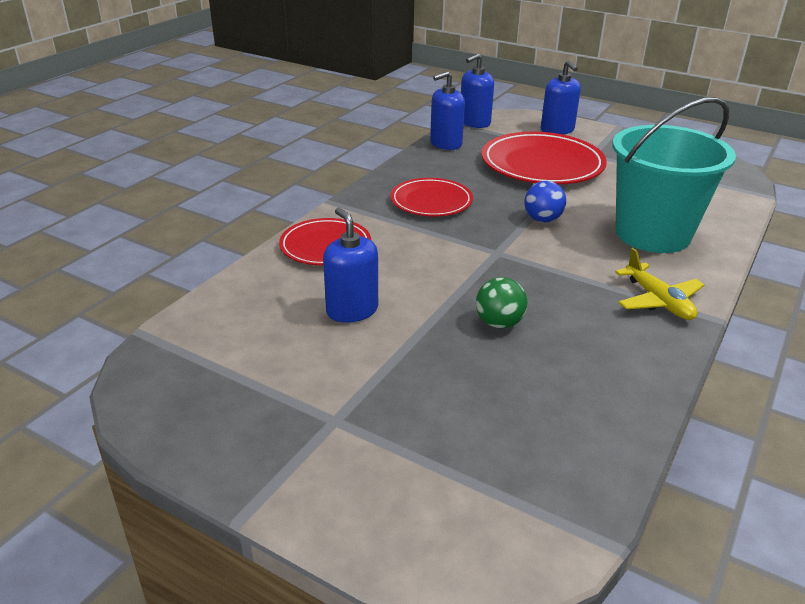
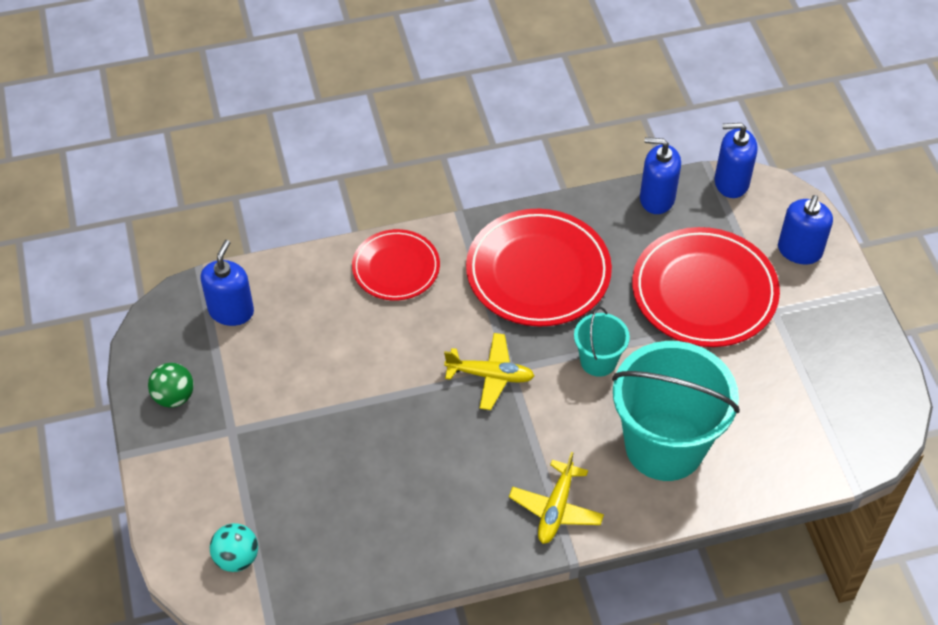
camera: 45 degrees right, 20 degrees up
(352, 310) = (339, 349): blue soap dispenser -> blue soap dispenser (231, 311)
(431, 201) = (538, 272): red plate -> red plate, size x1.64
(490, 262) = (490, 376): none -> yellow plane
(492, 515) = (236, 558): none -> turquoise ball
(499, 323) = (417, 436): green ball -> green ball (174, 396)
(542, 219) = (598, 361): blue ball -> turquoise bucket

